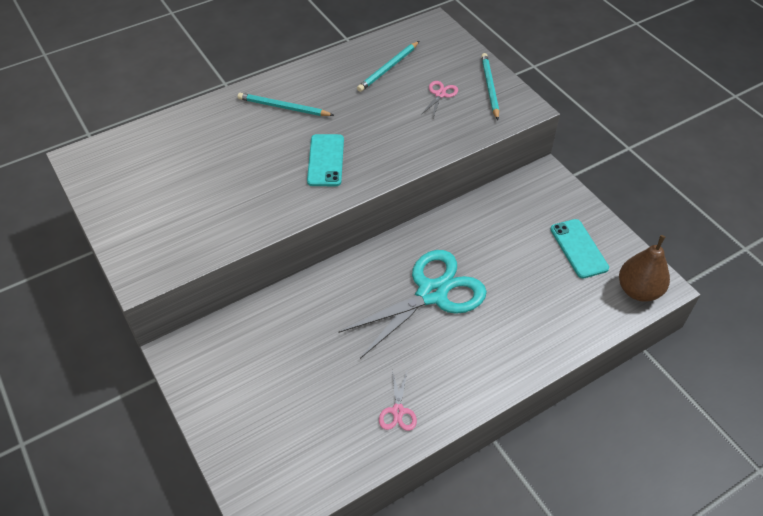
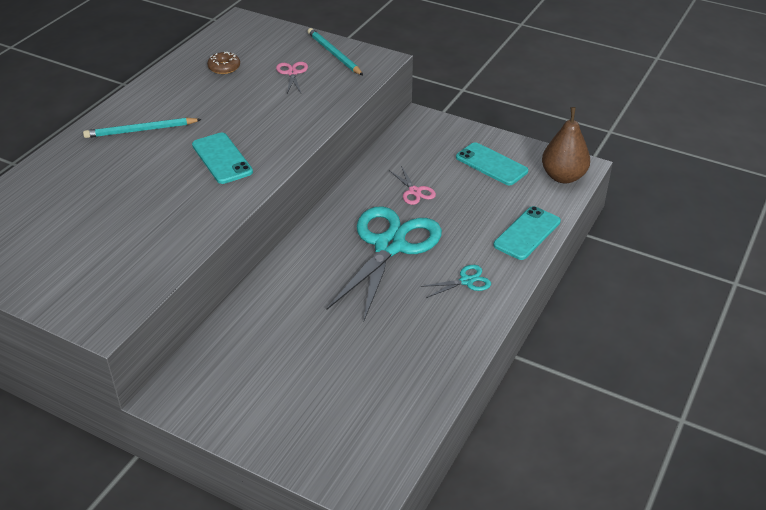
camera: 30 degrees left, 10 degrees down
(388, 68) = (224, 67): turquoise pencil -> brown donut
(398, 411) = (431, 348): pink scissors -> pink scissors (414, 191)
(473, 359) = (466, 281): none -> turquoise scissors
(561, 335) = (527, 233): none -> turquoise phone

